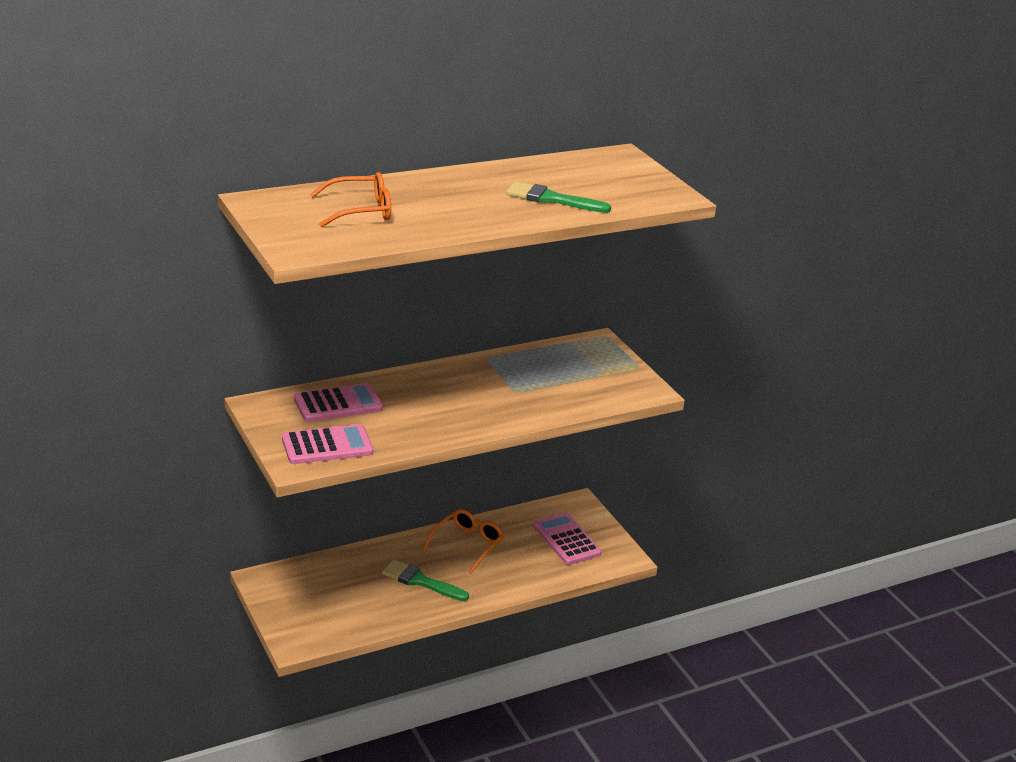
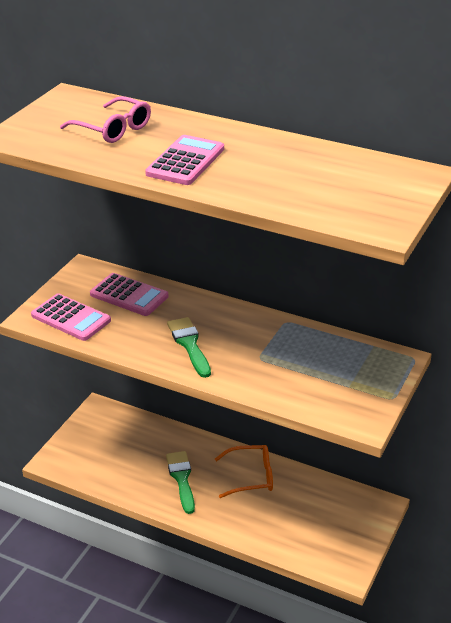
camera: 55 degrees right, 5 degrees up
(360, 211) = (112, 129): orange glasses -> pink glasses
(551, 199) = (267, 181): green brush -> green brush (189, 344)
(566, 540) = (325, 525): pink calculator -> pink calculator (185, 161)

